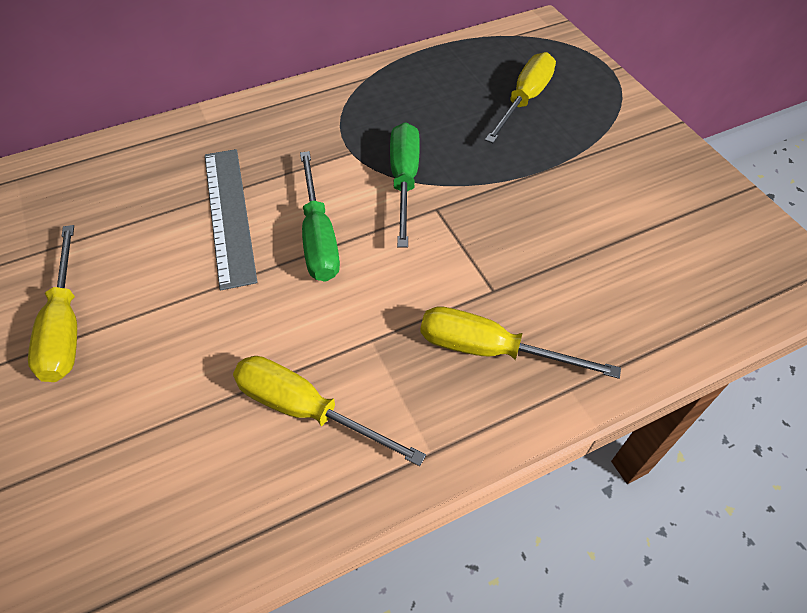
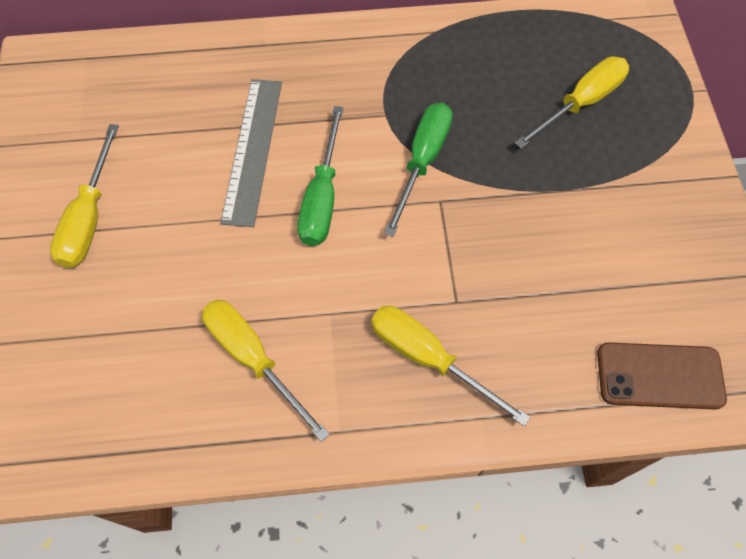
camera: 20 degrees right, 10 degrees up
(711, 296) = (659, 375): none -> brown phone

